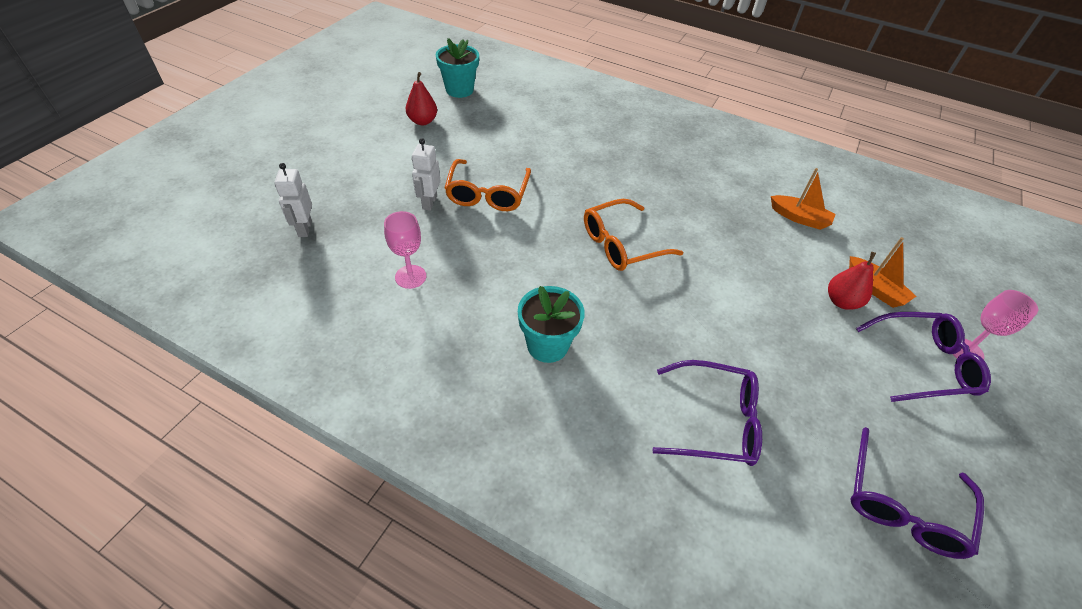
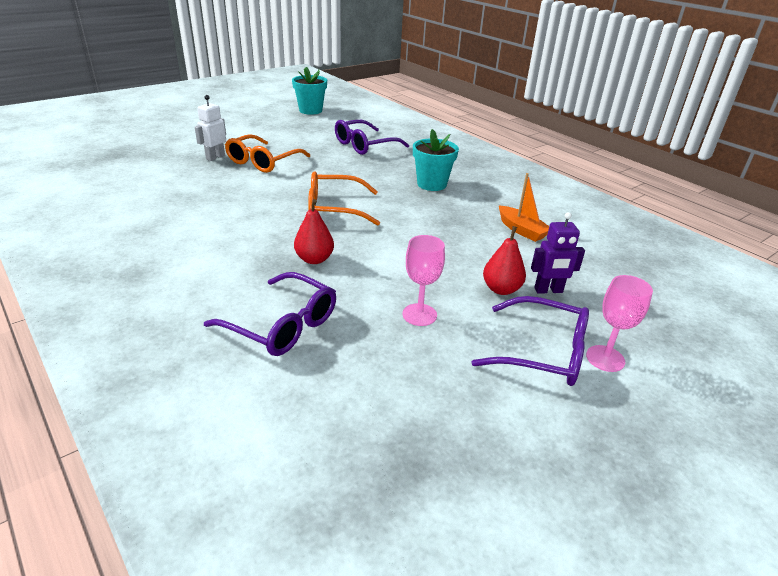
camera: 25 degrees right, 15 degrees down
(304, 228) = (117, 152): white robot -> none
(410, 277) = (153, 188): pink goblet -> pink goblet (419, 315)
(422, 121) = (263, 120): red pear -> red pear (314, 259)
(547, 345) = (203, 245): turquoise flower pot -> turquoise flower pot (431, 184)
(875, 289) = (548, 290): orange boat -> purple robot
(902, 505) = (397, 439): purple glasses -> purple glasses (364, 145)

